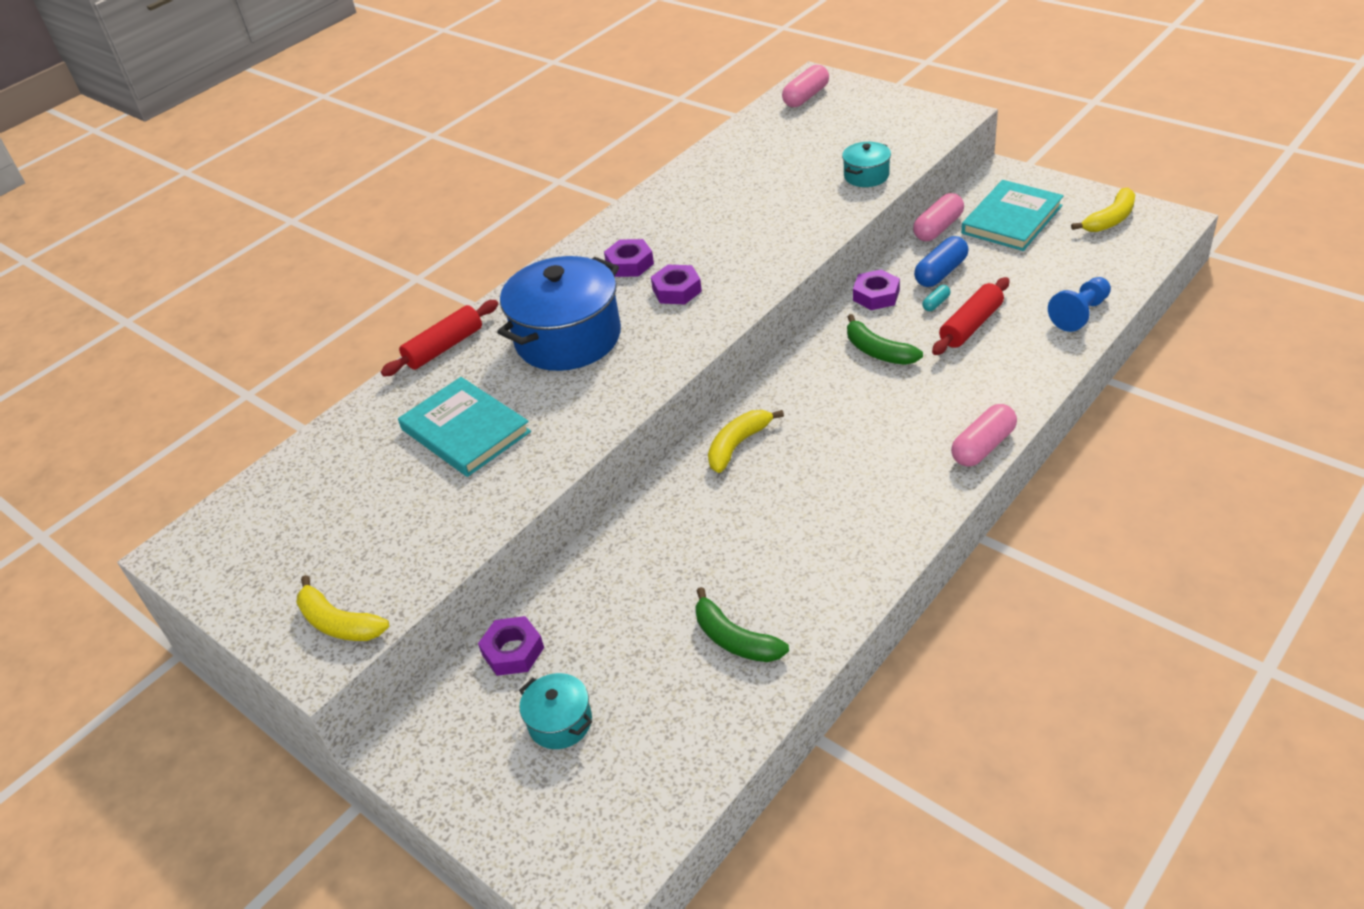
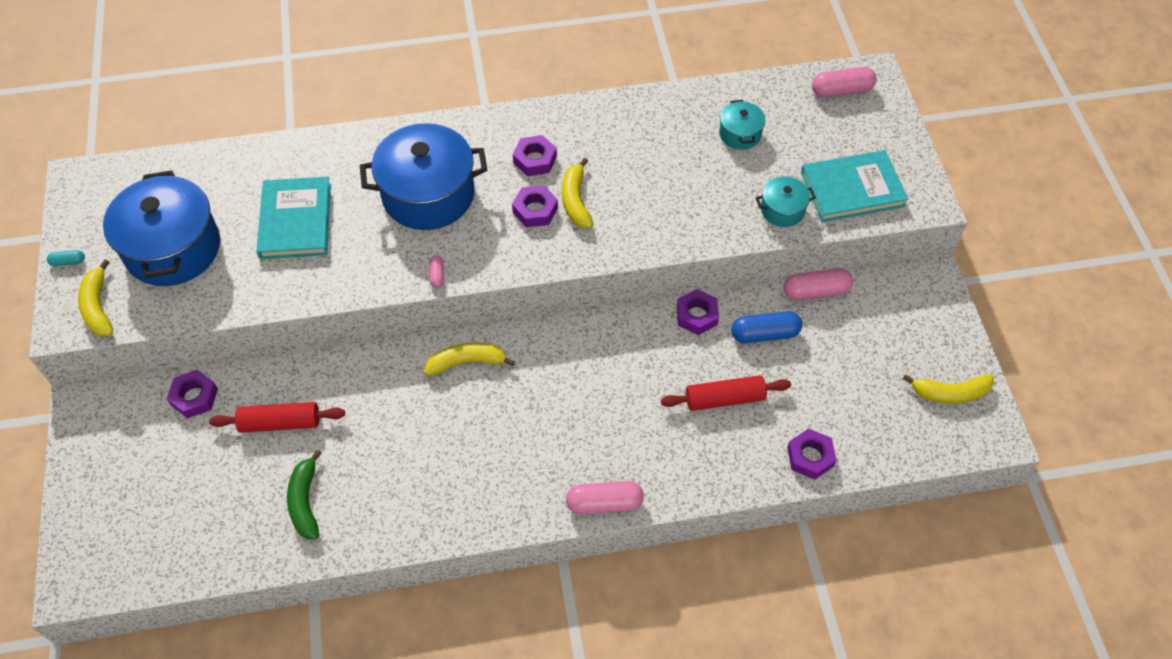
camera: 35 degrees right, 15 degrees up
(362, 529) = (173, 248): none -> blue pot
(444, 348) = (355, 139): red rolling pin -> red rolling pin (280, 423)
(560, 722) = (167, 467): turquoise pot -> turquoise pot (740, 134)
(654, 378) = (437, 275): none -> pink capsule
(701, 265) = (575, 201): none -> yellow banana
(878, 351) = (638, 365): green banana -> none
(936, 303) = (726, 358): turquoise capsule -> turquoise capsule (68, 262)
(1012, 219) = (878, 329): turquoise book -> turquoise book (852, 189)
(1080, 314) = (810, 457): blue pawn -> purple nut

